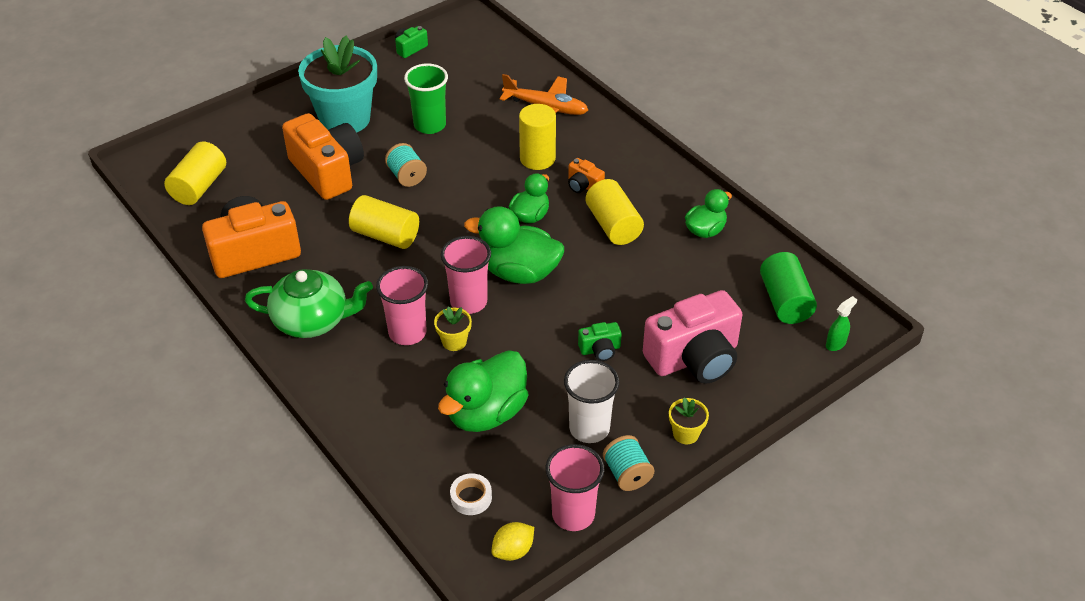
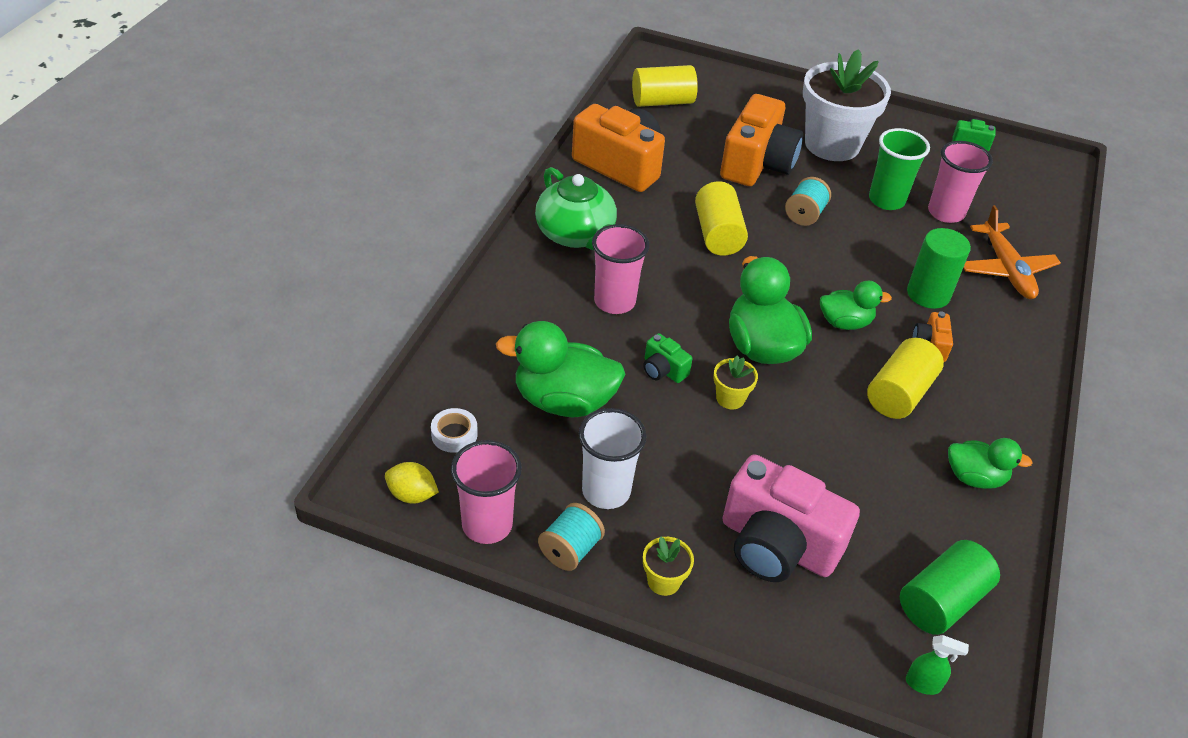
camera: 55 degrees right, 0 degrees up
(345, 119) = (832, 144): turquoise flower pot -> white flower pot
(454, 341) = (632, 338): yellow flower pot -> yellow flower pot (730, 398)
(468, 302) = (689, 327): pink cup -> pink cup (946, 212)
(537, 158) = (928, 294): yellow cylinder -> green cylinder
(600, 349) = (717, 456): green camera -> green camera (663, 370)

